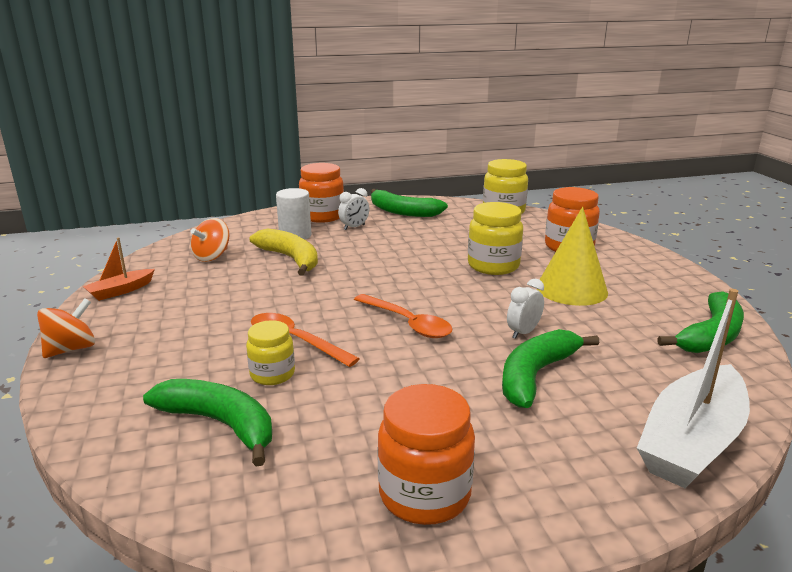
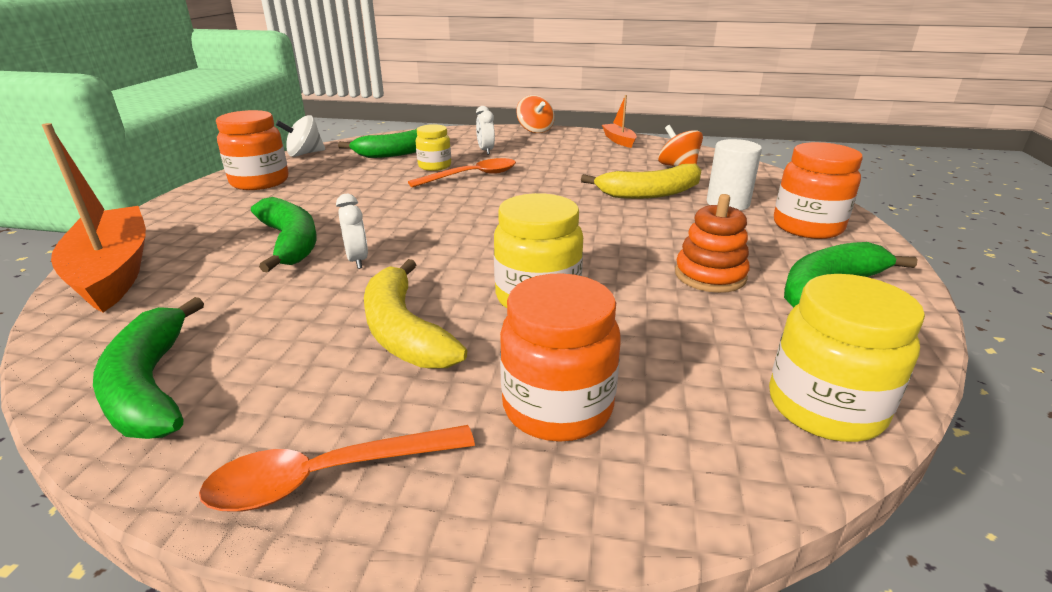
camera: 115 degrees right, 5 degrees up
(269, 527) = (305, 154): none -> white spinning top
(354, 227) = (751, 238): white clock -> white clock (486, 151)
(408, 323) = (448, 215): orange spoon -> orange spoon (327, 476)
(416, 233) = (710, 275): none -> orange stacking toy
(571, 289) = (404, 331): yellow cone -> yellow banana
(691, 441) = (114, 271): white boat -> orange boat

